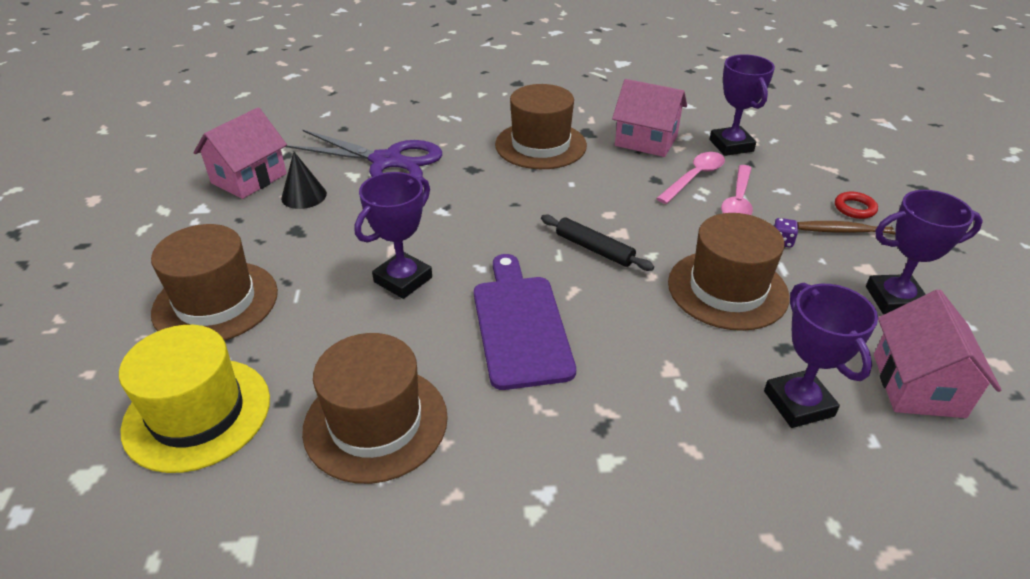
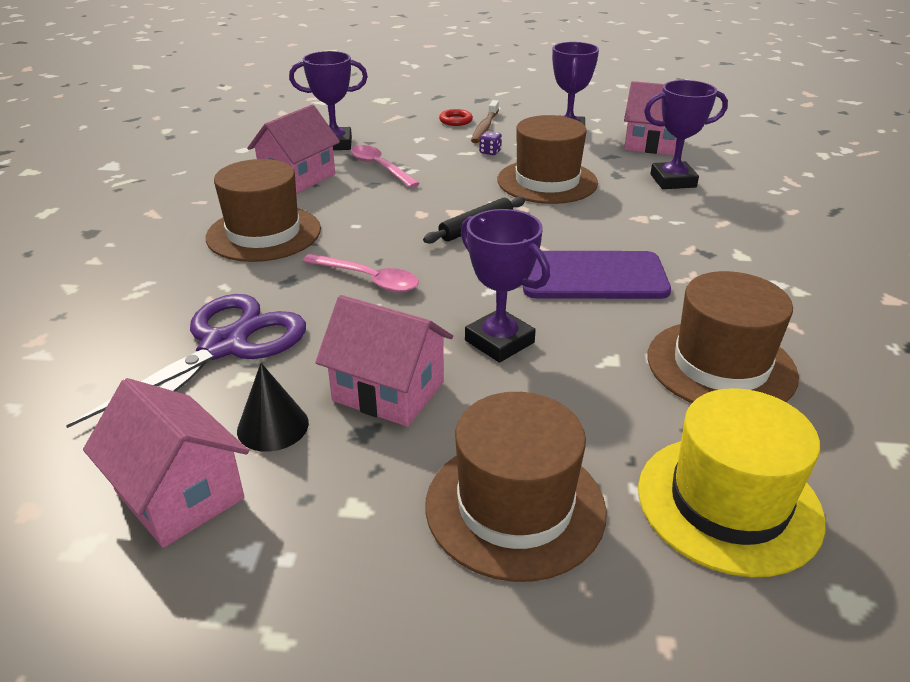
camera: 80 degrees left, 5 degrees down
(338, 234) = (388, 391): none -> pink house
(738, 201) = (426, 157): pink spoon -> pink spoon (368, 279)

